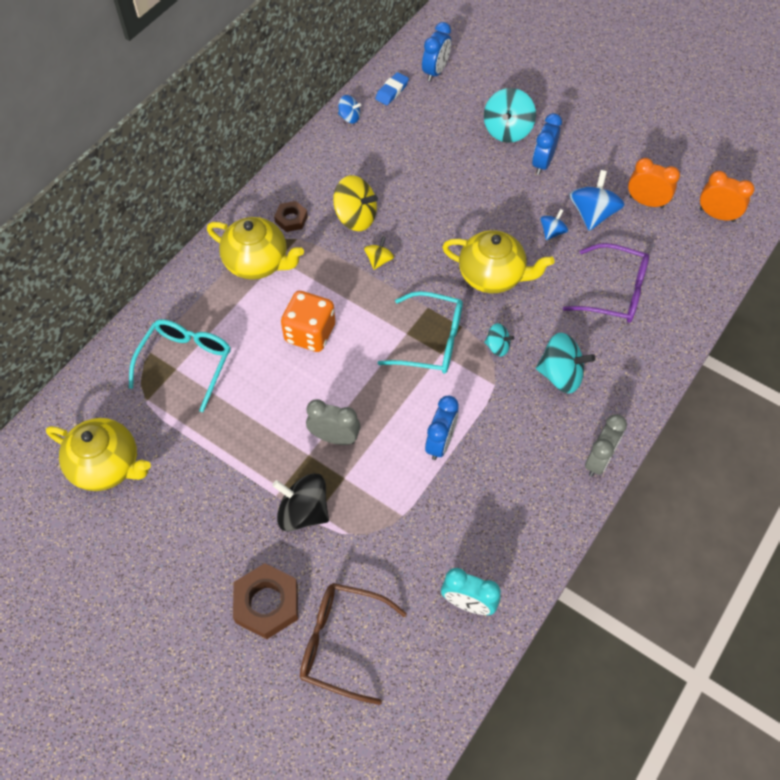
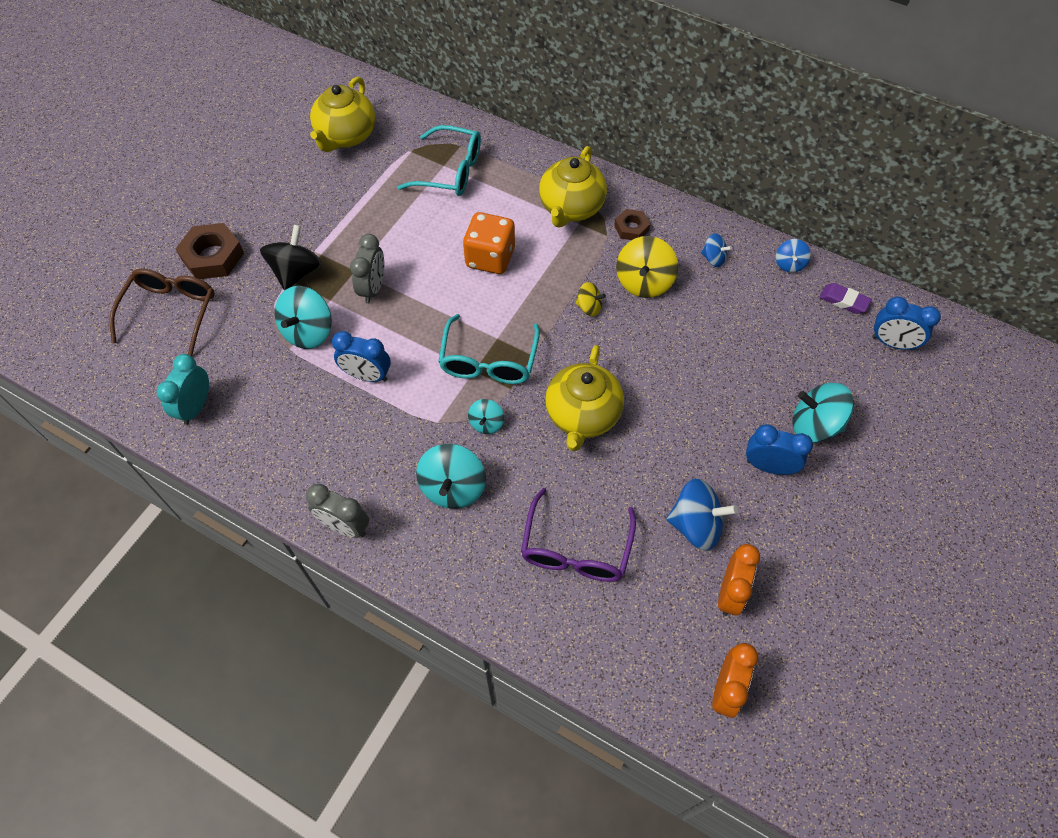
camera: 85 degrees right, 0 degrees up
(383, 497) = (308, 332): none -> turquoise spinning top
(392, 91) = (843, 301): blue eraser -> purple eraser
(552, 232) = (658, 478): blue spinning top -> blue spinning top (713, 258)

